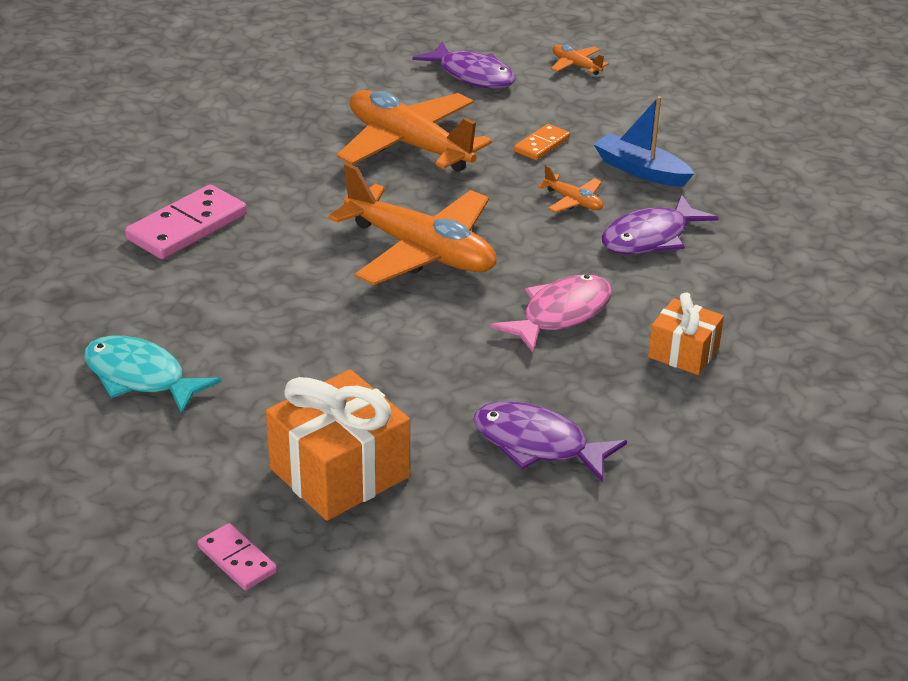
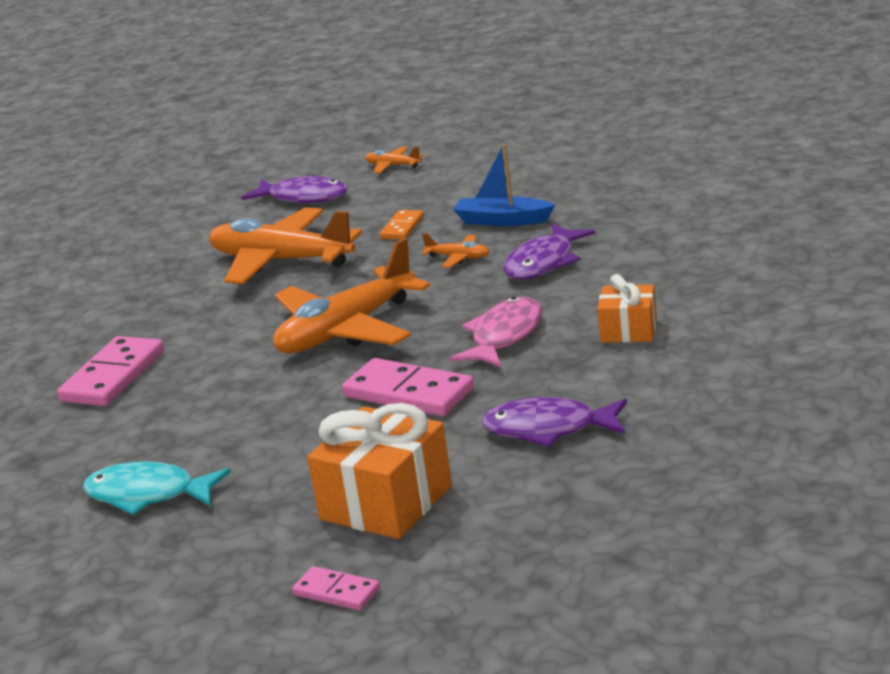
camera: 15 degrees left, 10 degrees down
(420, 251) = (346, 330): orange plane -> orange plane turned 120 degrees clockwise
(434, 349) = (409, 393): none -> pink domino

